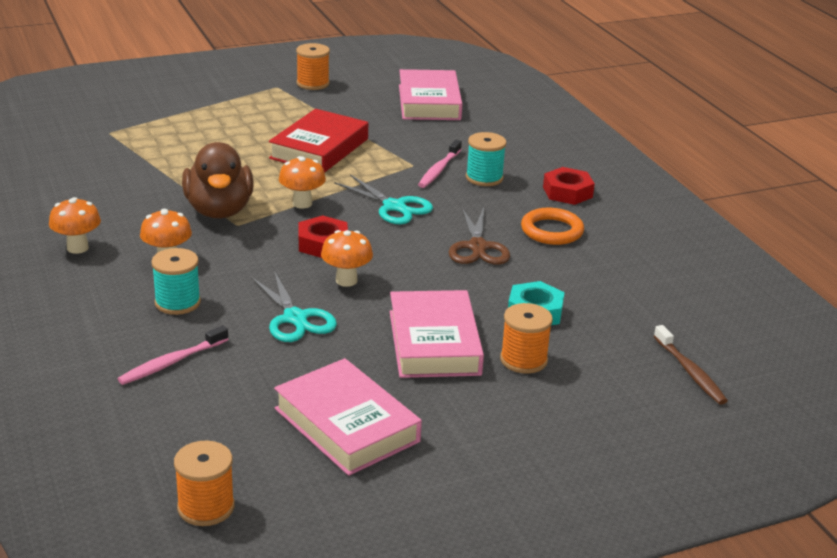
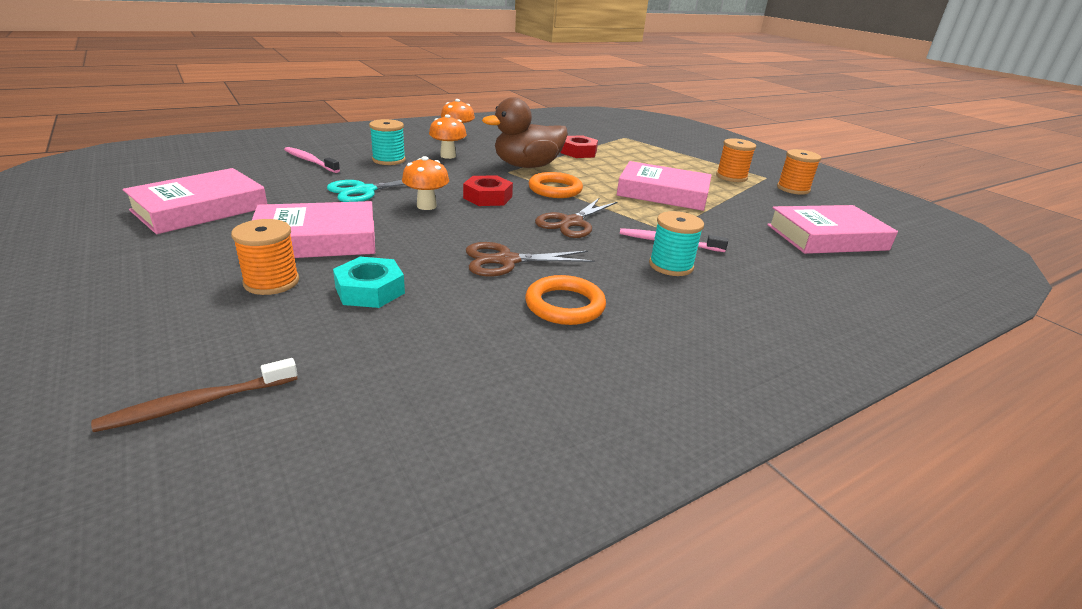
camera: 80 degrees right, 0 degrees up
(206, 507) = (130, 174): orange spool -> orange spool (731, 177)
(302, 203) = (555, 189): orange mushroom -> orange ring
(319, 148) = (663, 193): red book -> pink book
(394, 207) = (571, 222): turquoise scissors -> brown scissors
(567, 192) = (678, 319): red nut -> red nut (578, 152)

